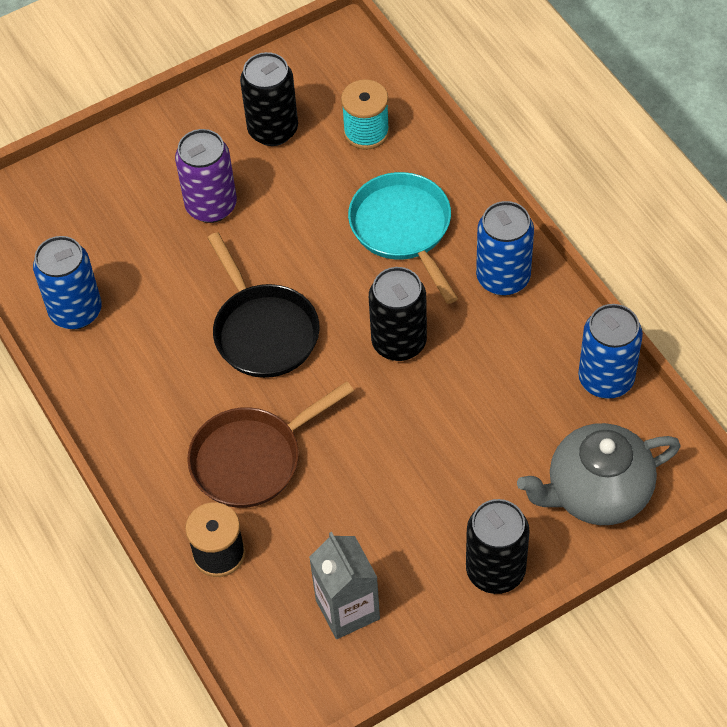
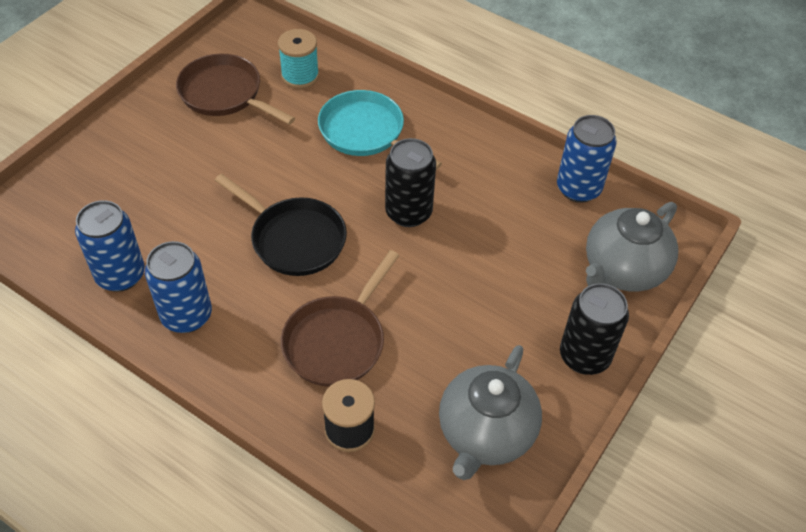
camera: 30 degrees left, 5 degrees down
(211, 206) = (201, 161): purple can -> none
(273, 130) = (225, 94): black can -> brown pan
(347, 609) = (485, 433): grey carton -> grey teapot
(503, 278) = (461, 143): blue can -> blue can (186, 316)

